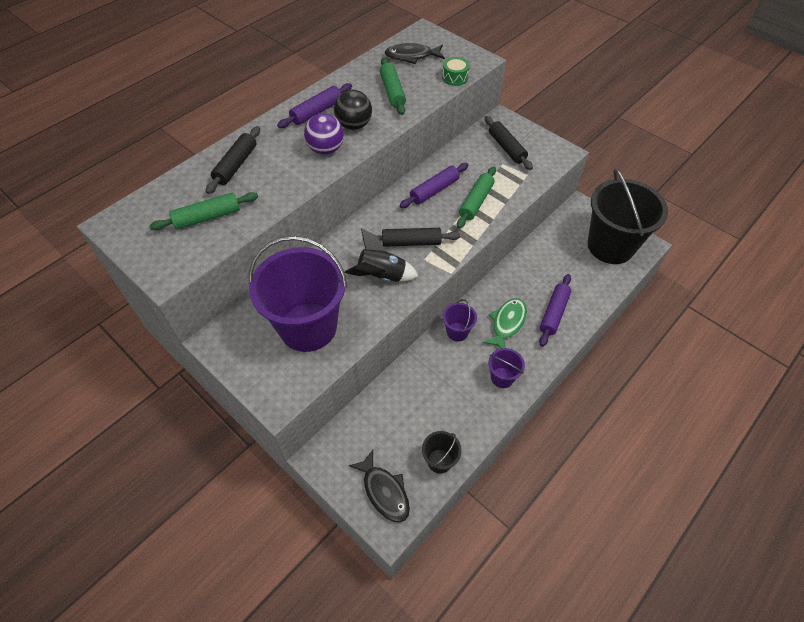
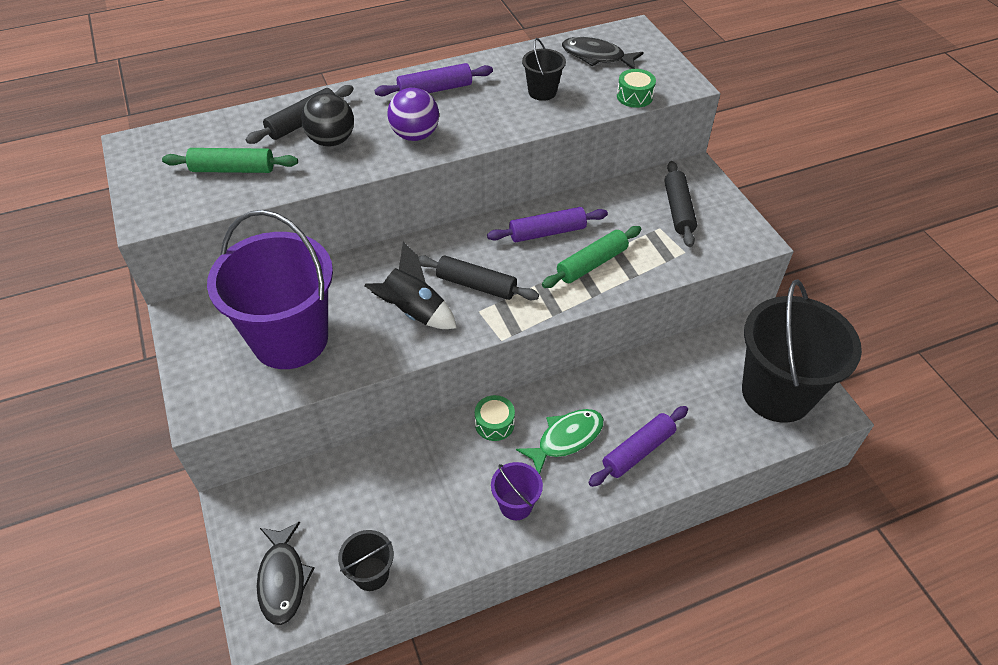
camera: 25 degrees right, 5 degrees down
(354, 125) = (468, 117): black ball -> black ball (331, 140)
(392, 92) = (542, 92): green rolling pin -> black bucket
(457, 332) = (494, 424): purple bucket -> green drum

